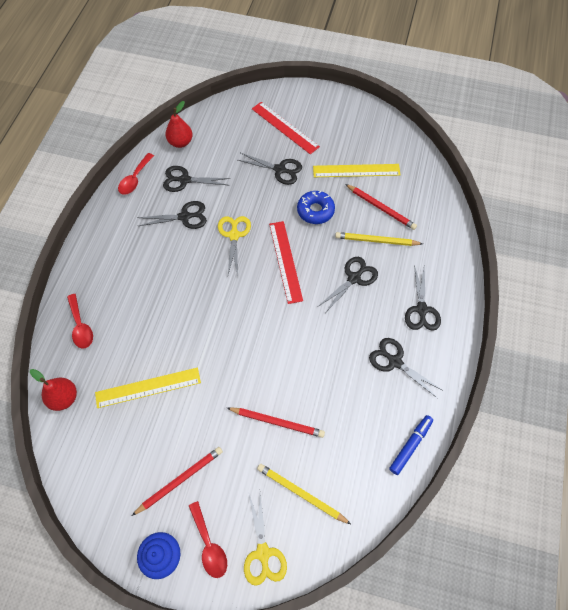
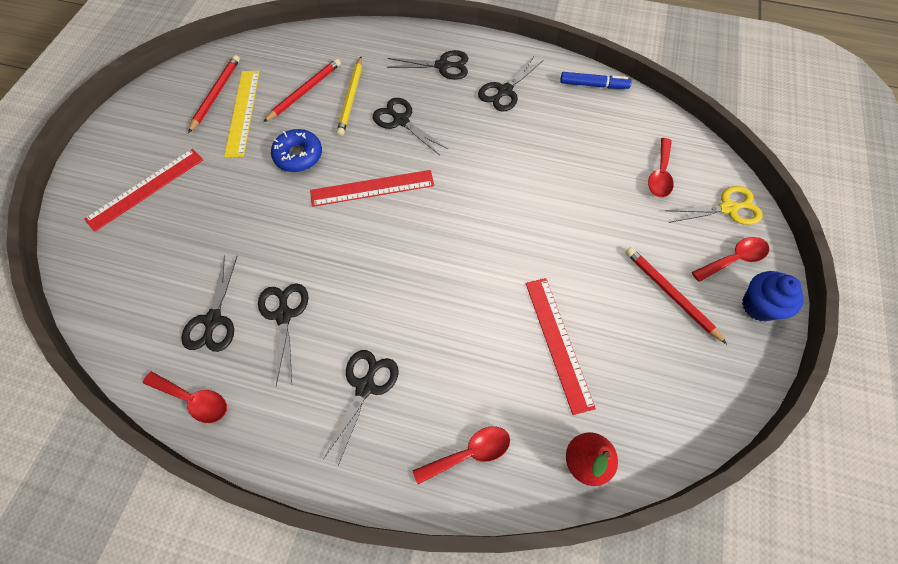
camera: 90 degrees left, 0 degrees up
(148, 388) = (558, 342): yellow ruler -> red ruler
(180, 142) = (133, 331): red pear -> none
(234, 235) = (325, 248): yellow scissors -> none
(277, 422) = (585, 196): red pencil -> red pencil (216, 94)
(280, 169) = (222, 195): black scissors -> black scissors (365, 387)
(301, 494) = (660, 174): yellow pencil -> red spoon
(410, 445) = (593, 85): blue marker -> blue marker turned 150 degrees clockwise

